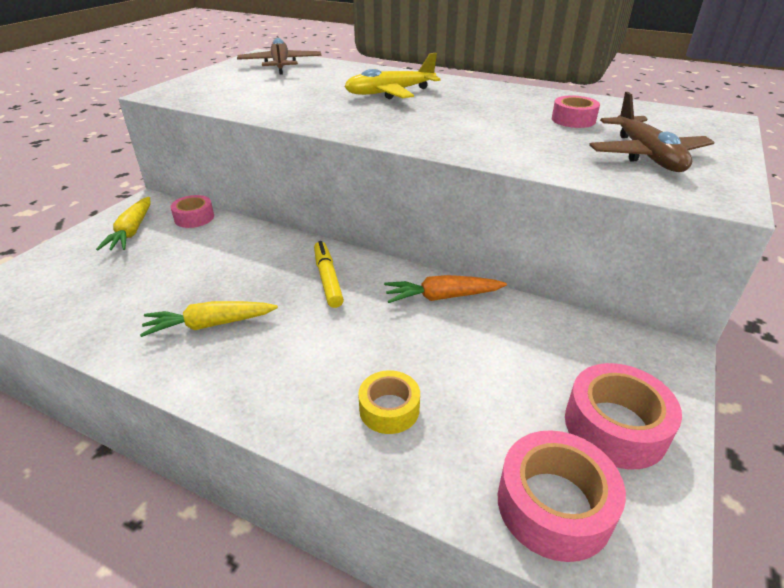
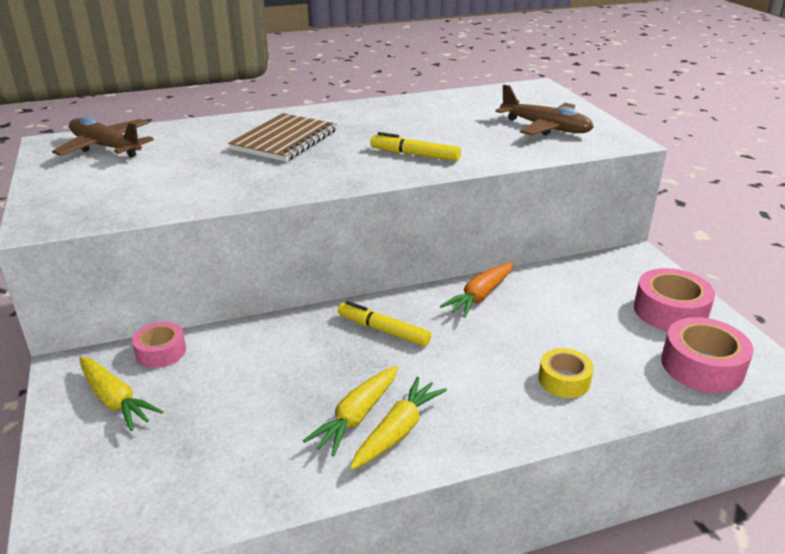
camera: 45 degrees left, 5 degrees down
(212, 353) = (397, 431): none -> yellow carrot
(389, 93) = (285, 140): yellow plane -> brown notebook
(462, 134) = (415, 155): none -> yellow marker
(573, 120) = (461, 117): pink tape -> none

